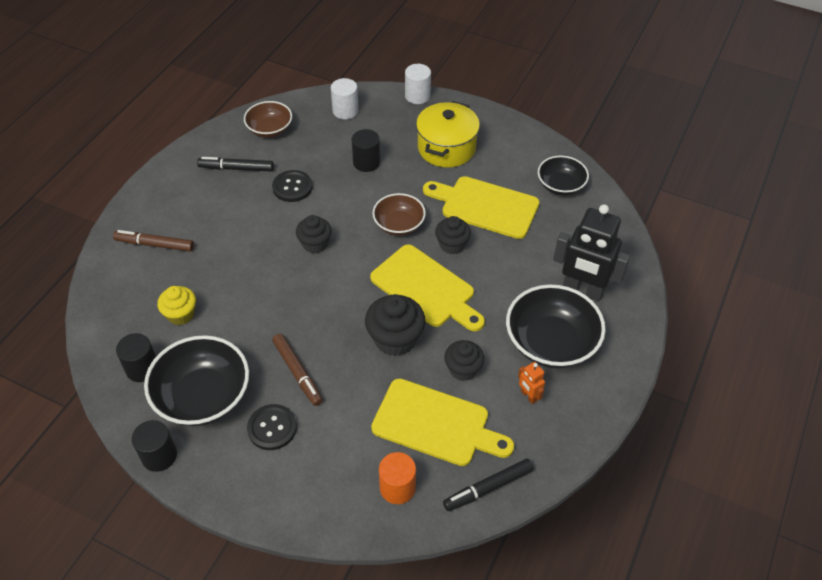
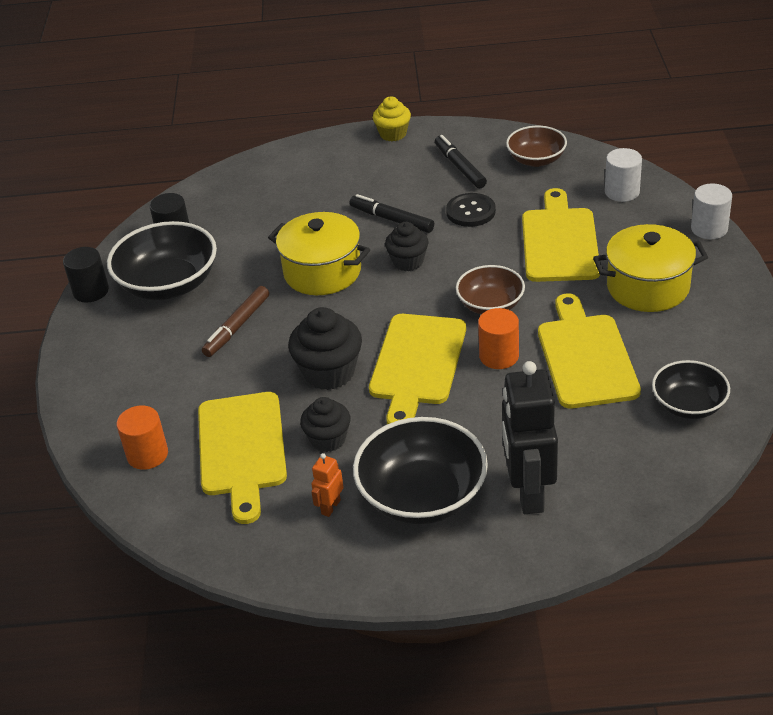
camera: 65 degrees right, 10 degrees down
(155, 244) = (318, 171): brown marker -> none
(181, 314) = (250, 226): yellow cupcake -> yellow cupcake (393, 134)
(272, 428) = (162, 341): black button -> none
(281, 295) = (322, 272): none -> yellow pot
(366, 162) = (559, 241): black cylinder -> yellow cutting board
(452, 245) = (499, 356): black cupcake -> orange cylinder
(488, 488) = (188, 522): black marker -> black marker (392, 219)

